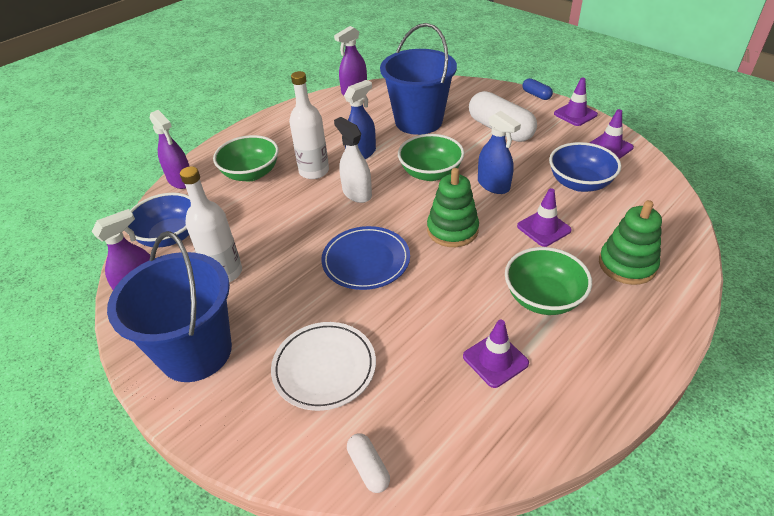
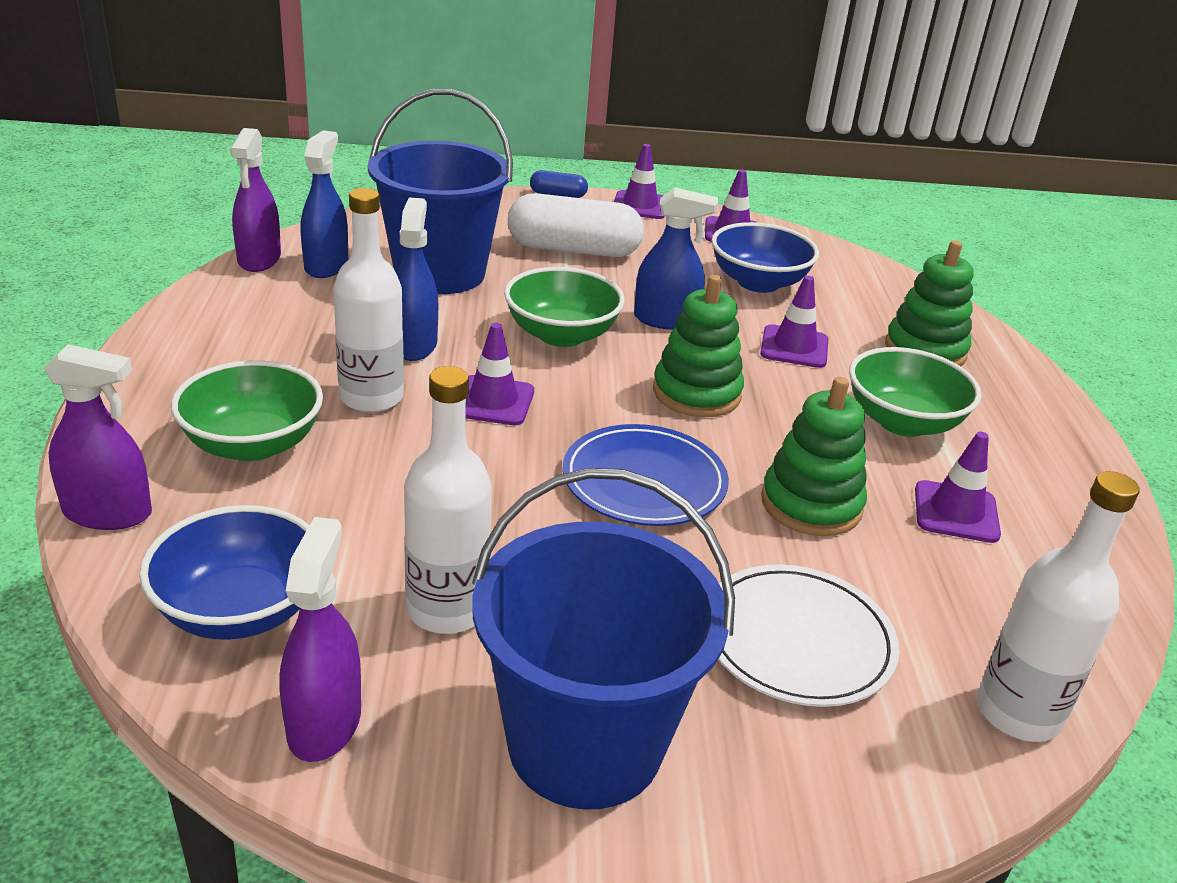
camera: 50 degrees left, 10 degrees down
(357, 193) = (493, 401): white spray bottle -> purple traffic cone
(368, 468) = (1018, 713): white capsule -> white bottle
(376, 102) = (326, 265): none -> blue spray bottle
(424, 313) = (811, 504): none -> green stacking toy

